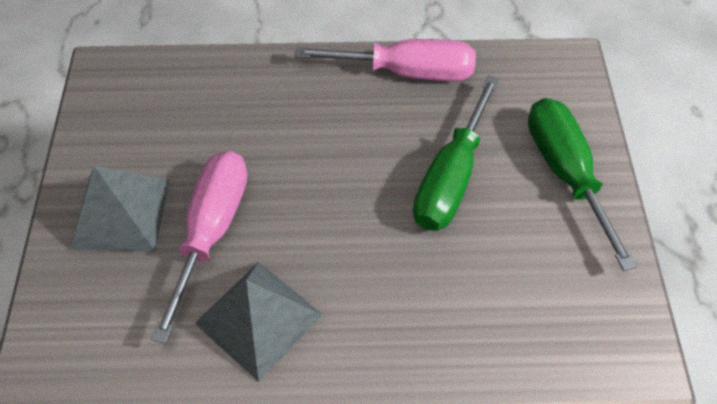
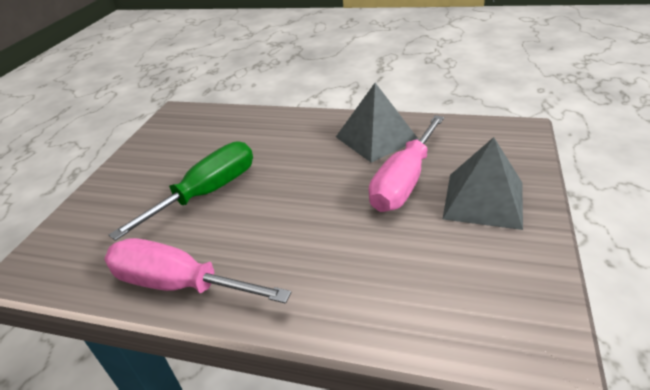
camera: 160 degrees left, 20 degrees down
(565, 172) = (125, 187): green screwdriver -> none

